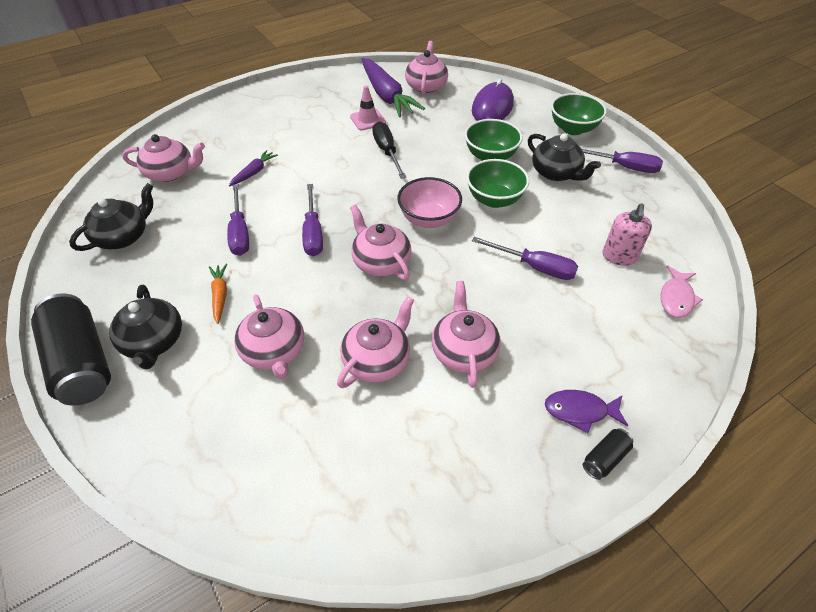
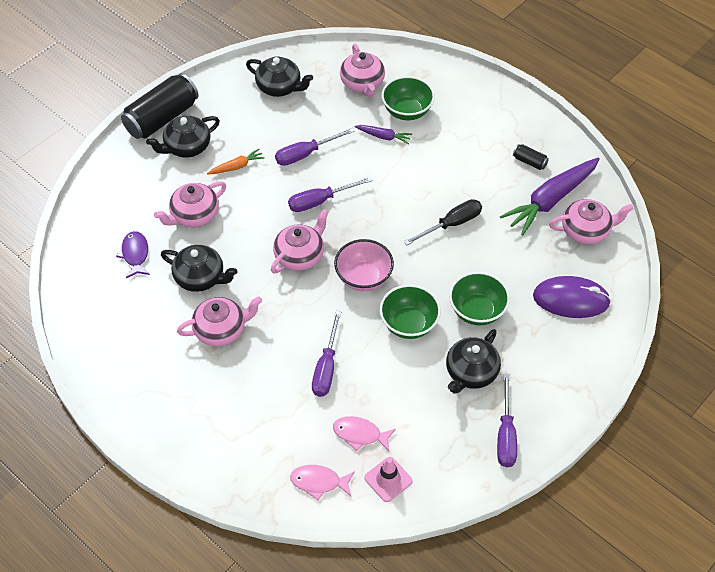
camera: 75 degrees right, 5 degrees up
(368, 120) = (499, 196): pink traffic cone -> pink traffic cone (388, 479)
(377, 360) = (200, 277): pink teapot -> black teapot
(573, 129) = (560, 382): green bowl -> green bowl (407, 111)
(580, 411) = (183, 412): purple fish -> purple fish (135, 254)
(604, 458) = (147, 430): black can -> black can (529, 162)
(619, 256) = (360, 434): pink soap dispenser -> pink fish

